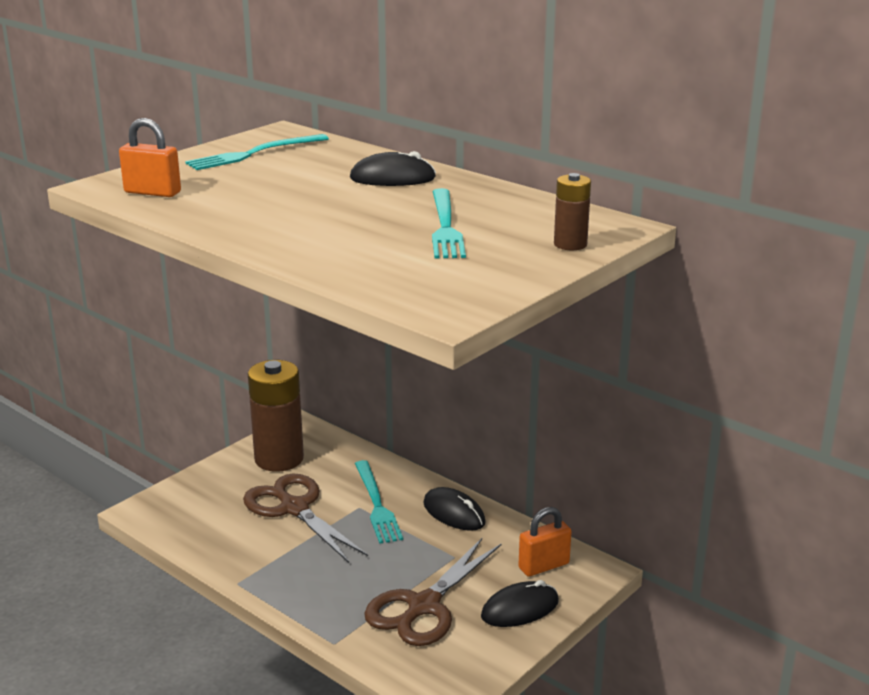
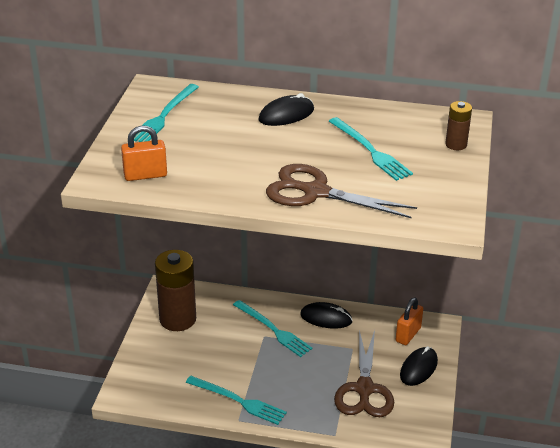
camera: 30 degrees left, 10 degrees up
(258, 563) = (238, 401): none -> turquoise fork
(294, 508) = (223, 352): brown scissors -> brown scissors (315, 192)

